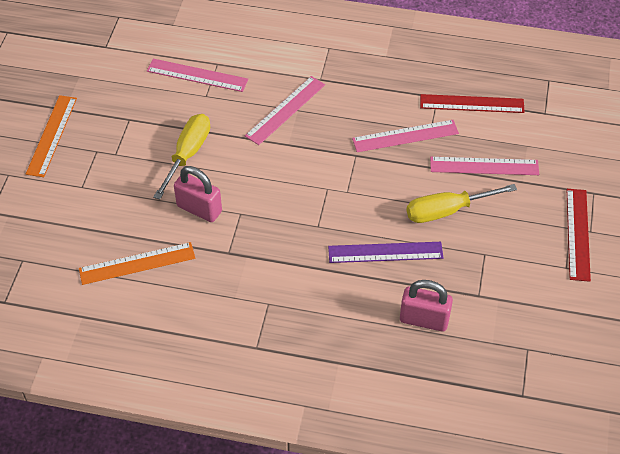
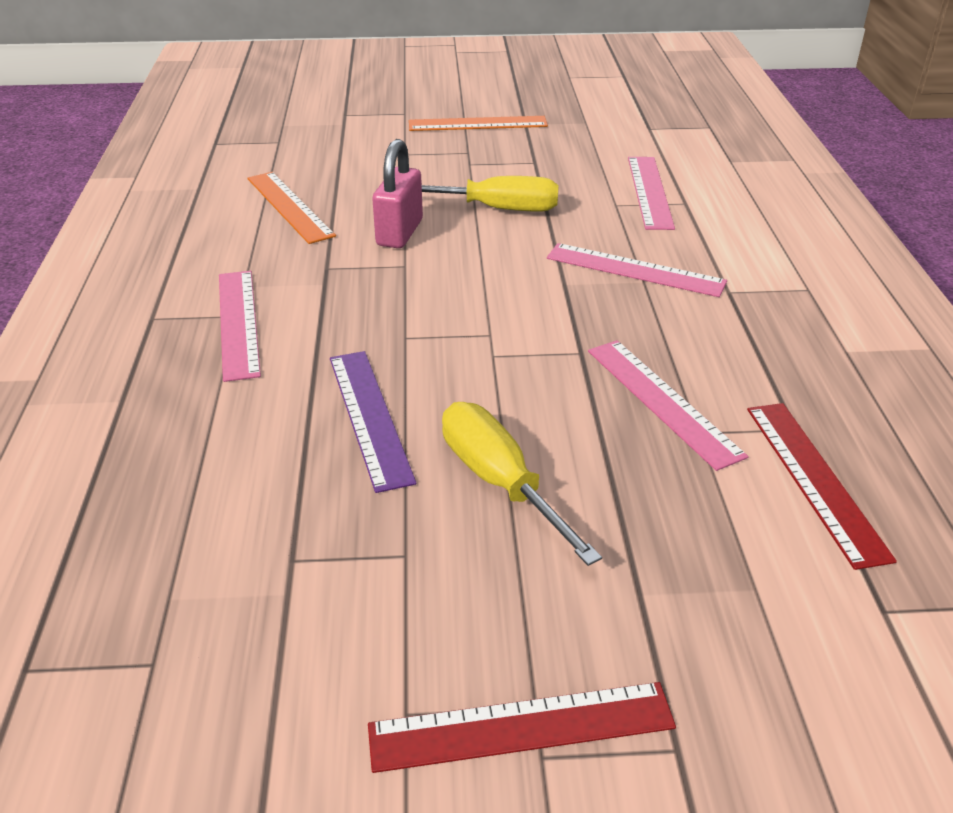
camera: 75 degrees right, 15 degrees down
(424, 319) = (220, 487): pink padlock -> none
(484, 166) = (649, 522): pink ruler -> pink ruler (238, 323)

